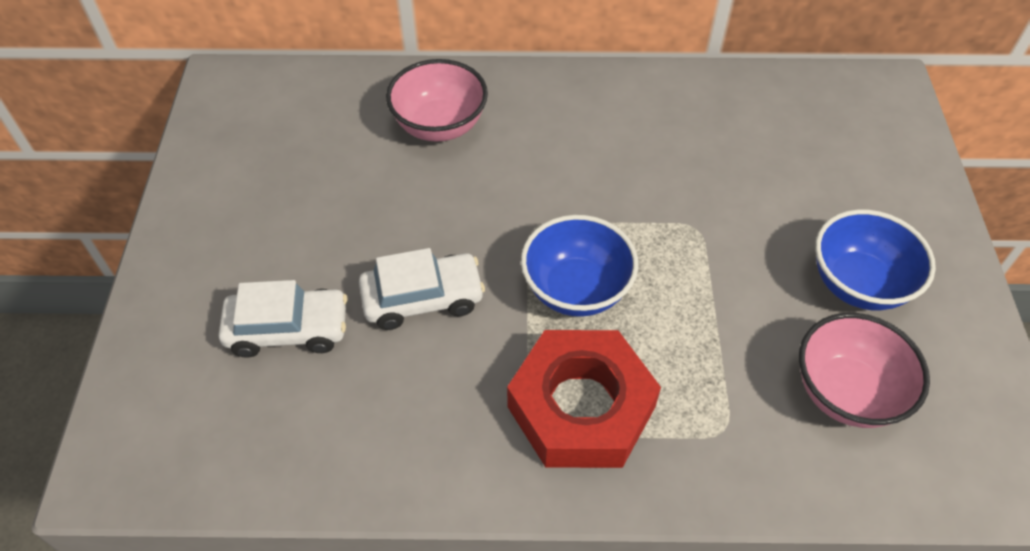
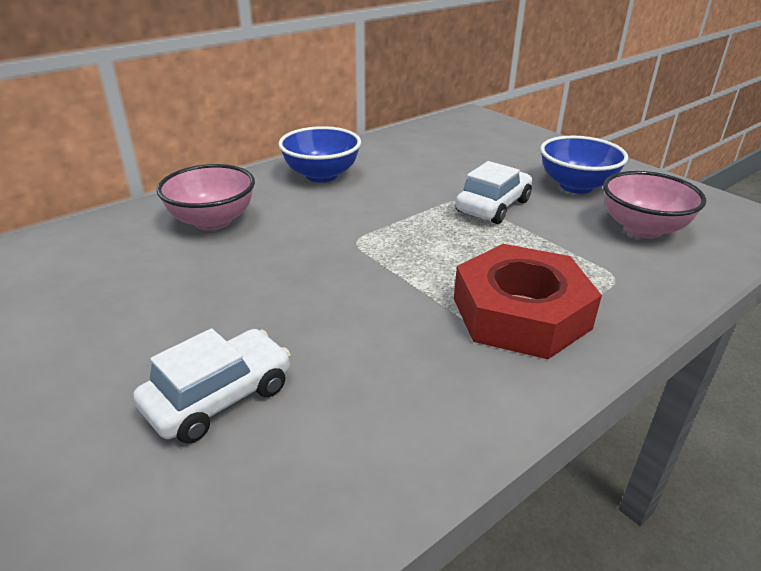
camera: 40 degrees left, 20 degrees down
(423, 299) = (322, 316): white car -> white car (493, 206)
(576, 290) = (429, 258): blue bowl -> blue bowl (321, 175)

